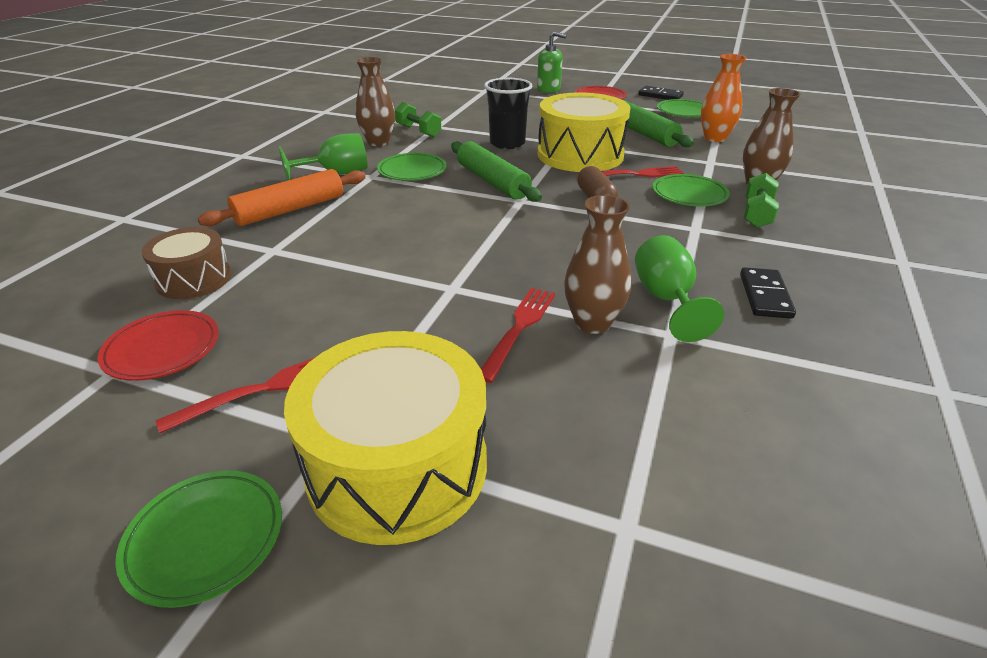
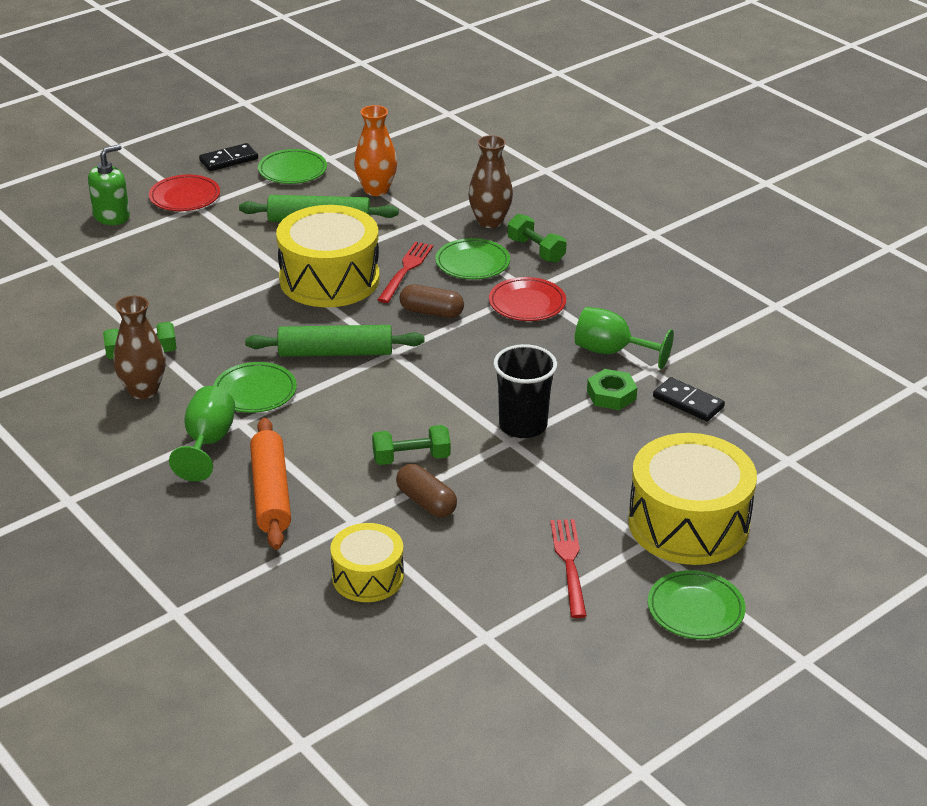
camera: 60 degrees left, 0 degrees up
(162, 349) = (474, 607): red plate -> red plate (527, 303)
(194, 279) = (368, 577): brown drum -> yellow drum
(321, 274) = (426, 502): none -> brown capsule
(381, 249) = (411, 458): none -> green dumbbell
(507, 143) = (249, 309): black cup -> black cup (523, 425)
(519, 328) = (591, 429): red fork -> none
(592, 323) = (611, 395): brown vase -> green nut
(765, 296) = (642, 310): black domino -> black domino (688, 402)

